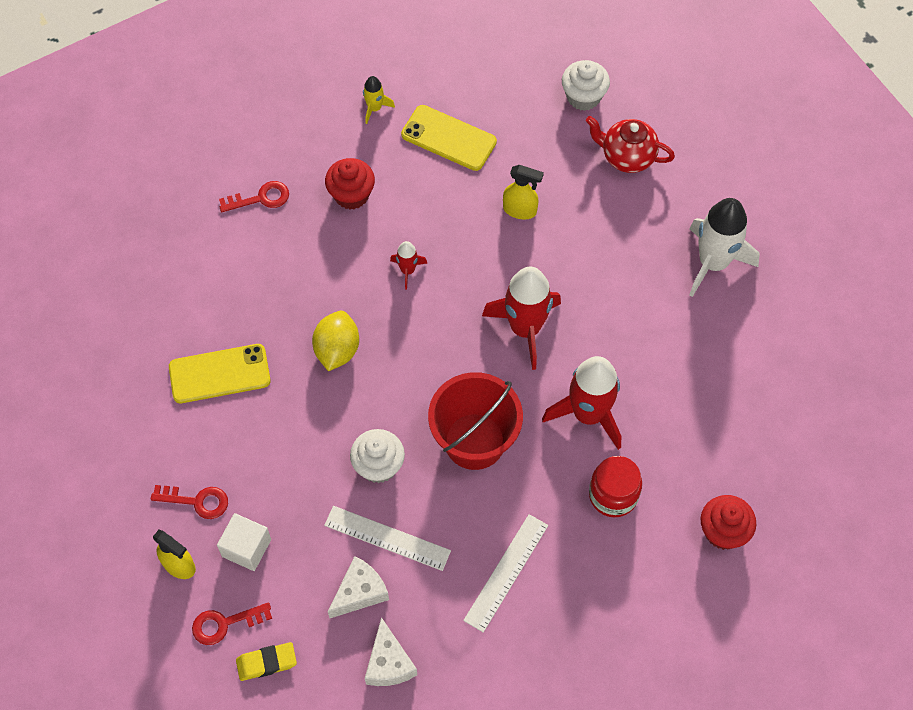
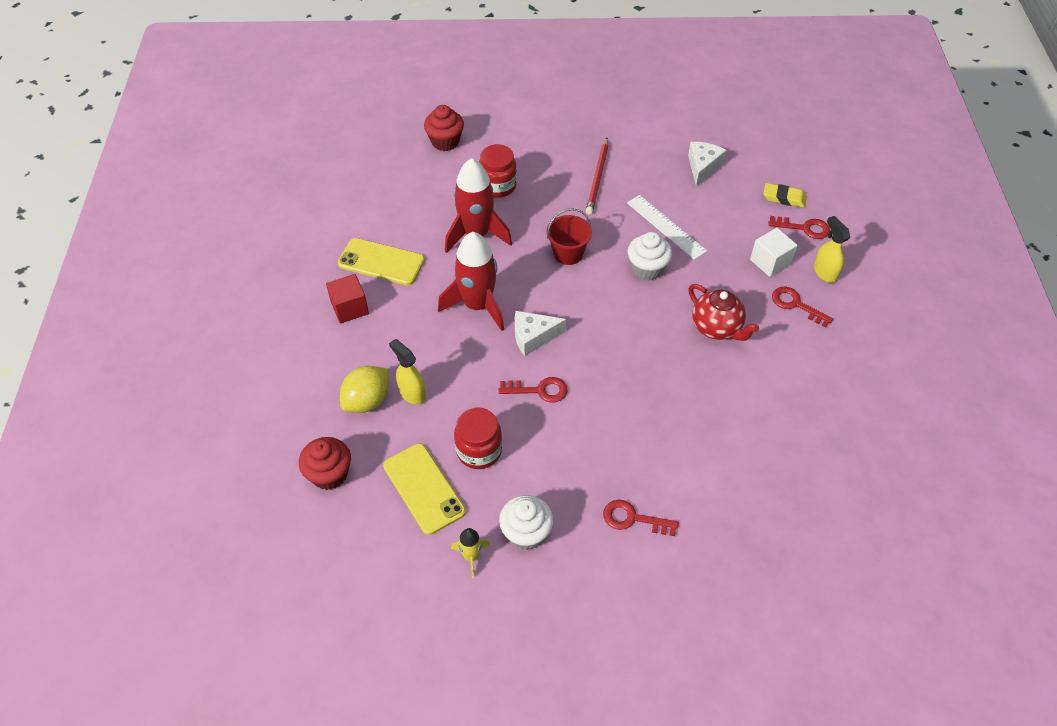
camera: 150 degrees left, 10 degrees down
(219, 374) = (741, 383): yellow phone -> yellow phone (381, 262)
(337, 350) = (634, 357): yellow lemon -> yellow lemon (367, 401)
(351, 195) = (547, 479): red cupcake -> red cupcake (329, 474)
(360, 592) = (702, 207): white cheese -> white cheese (533, 337)
(407, 270) = (539, 390): red rocket -> red key
(425, 190) = (479, 451): none -> red jar
(474, 441) = (568, 253): red bucket -> red bucket, size x0.60
(506, 572) = (597, 178): white ruler -> red pencil
(583, 97) = (275, 465): white cupcake -> white cupcake (526, 533)
(626, 157) = (289, 393): red teapot -> red teapot (717, 328)
(645, 262) = (349, 308): none -> red cube
(713, 263) = (302, 284): white rocket -> none

